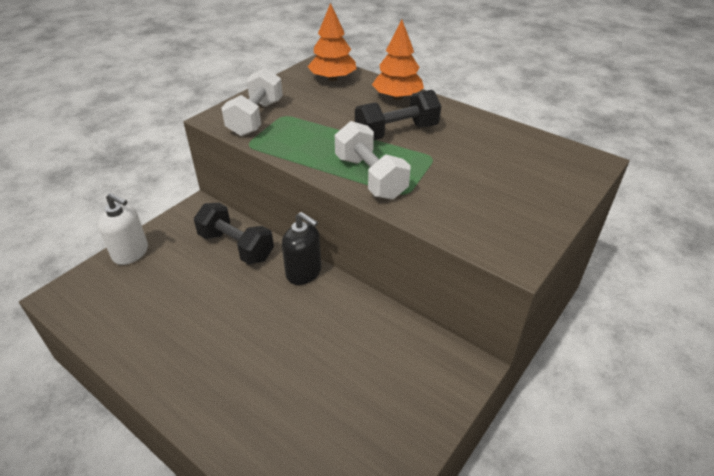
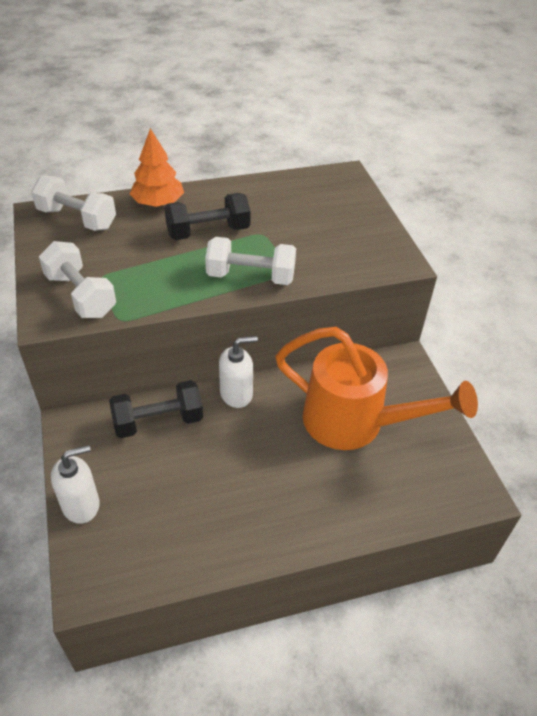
camera: 55 degrees left, 5 degrees up
(304, 272) = (236, 394): black soap dispenser -> white soap dispenser
(332, 78) = (77, 219): orange tree -> white dumbbell
(345, 369) = (355, 423): none -> orange watering can
(396, 132) = (208, 232): black dumbbell -> black dumbbell turned 60 degrees clockwise

